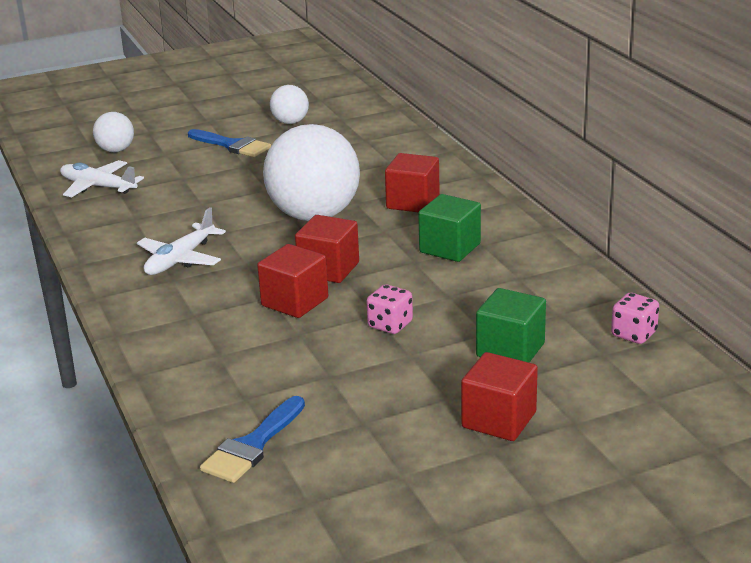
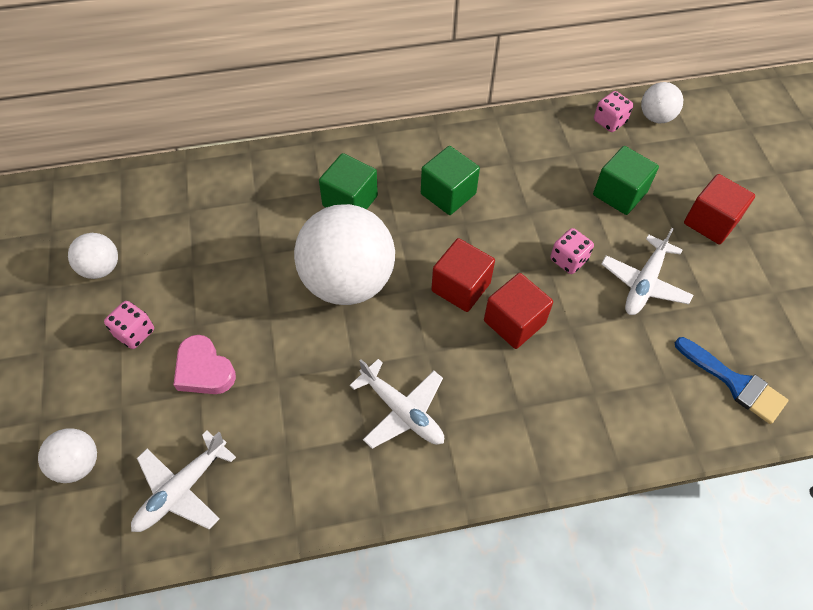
camera: 80 degrees left, 30 degrees up
(204, 175) = (204, 370): none -> pink heart
(232, 145) = (134, 333): blue brush -> pink dice
(377, 376) = (644, 283): none -> white plane
(413, 202) = (350, 201): red cube -> green cube
(669, 368) = (656, 117): none -> white ball

